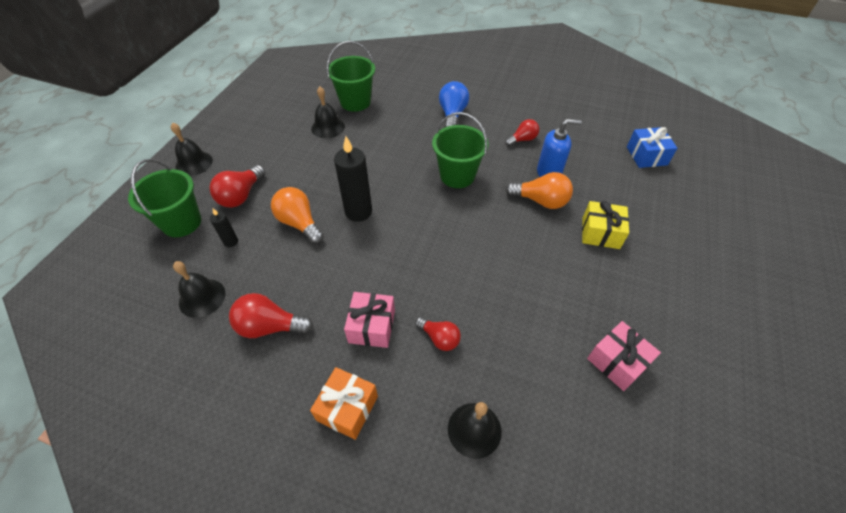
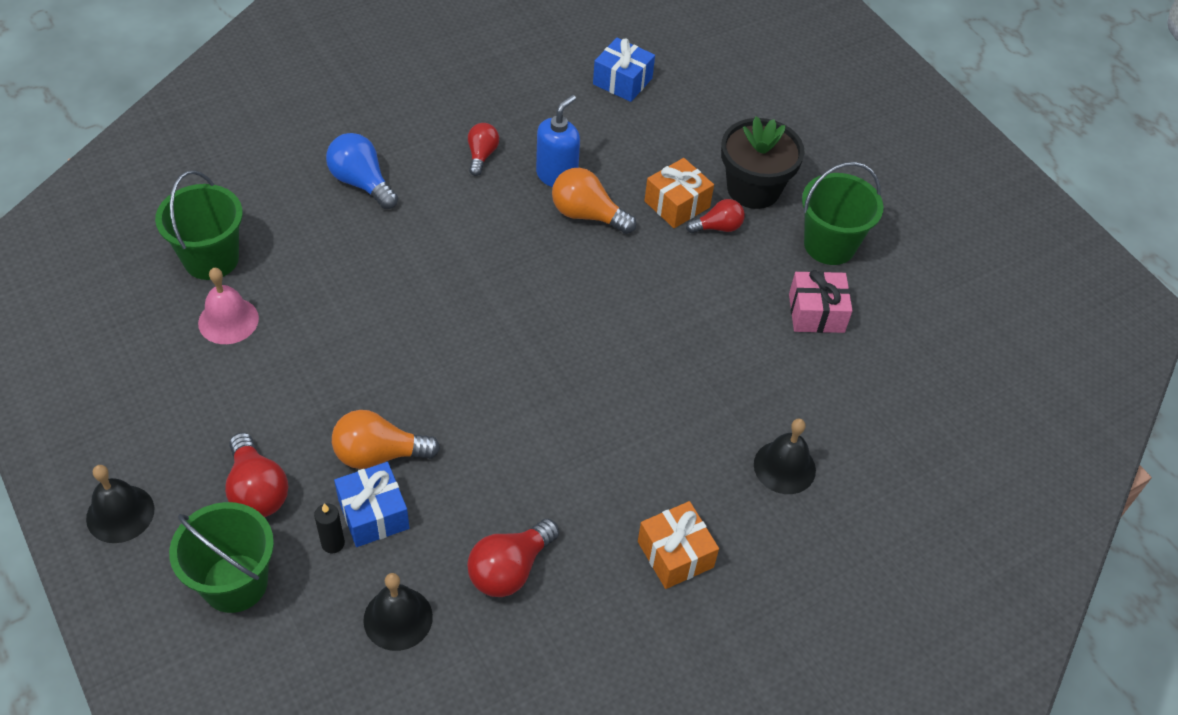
camera: 55 degrees left, 0 degrees up
(261, 245) = (373, 514): none -> blue gift
(328, 127) = (228, 320): black bell -> pink bell
(358, 212) = (424, 385): black candle -> none
(372, 326) = (600, 475): pink gift -> none
(439, 338) = (669, 427): red light bulb -> red light bulb (718, 227)
(457, 175) = (470, 255): green bucket -> green bucket (829, 245)
(540, 201) = (587, 215): orange light bulb -> orange light bulb turned 120 degrees counterclockwise
(600, 233) = (677, 204): yellow gift -> orange gift
(663, 260) = (753, 189): none -> black flower pot

